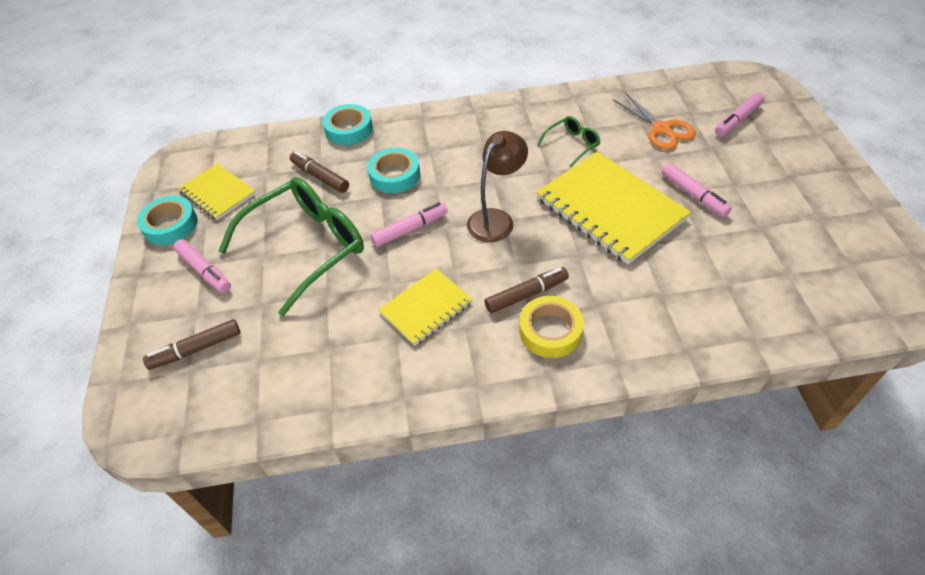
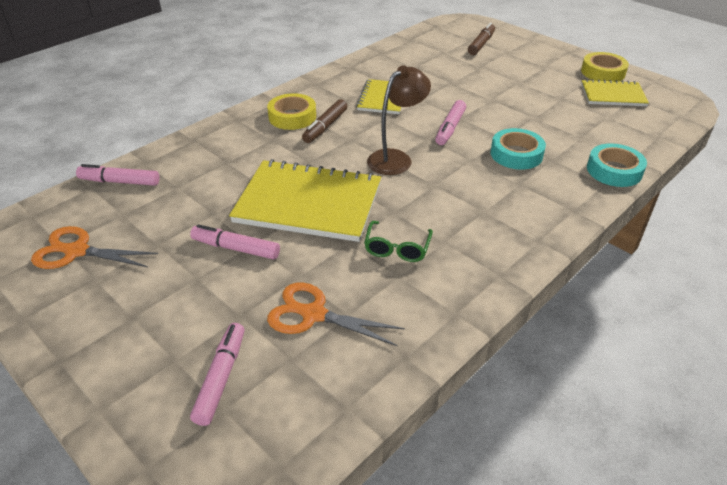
camera: 140 degrees right, 10 degrees down
(170, 225) = (603, 72): turquoise tape -> yellow tape
(204, 271) = (538, 65): pink marker -> pink marker (120, 182)
(306, 247) = (501, 95): green glasses -> none
(320, 177) = (567, 130): brown marker -> none
(496, 219) = (396, 158): brown lamp -> brown lamp turned 135 degrees counterclockwise
(835, 251) = (77, 251): none -> orange scissors

